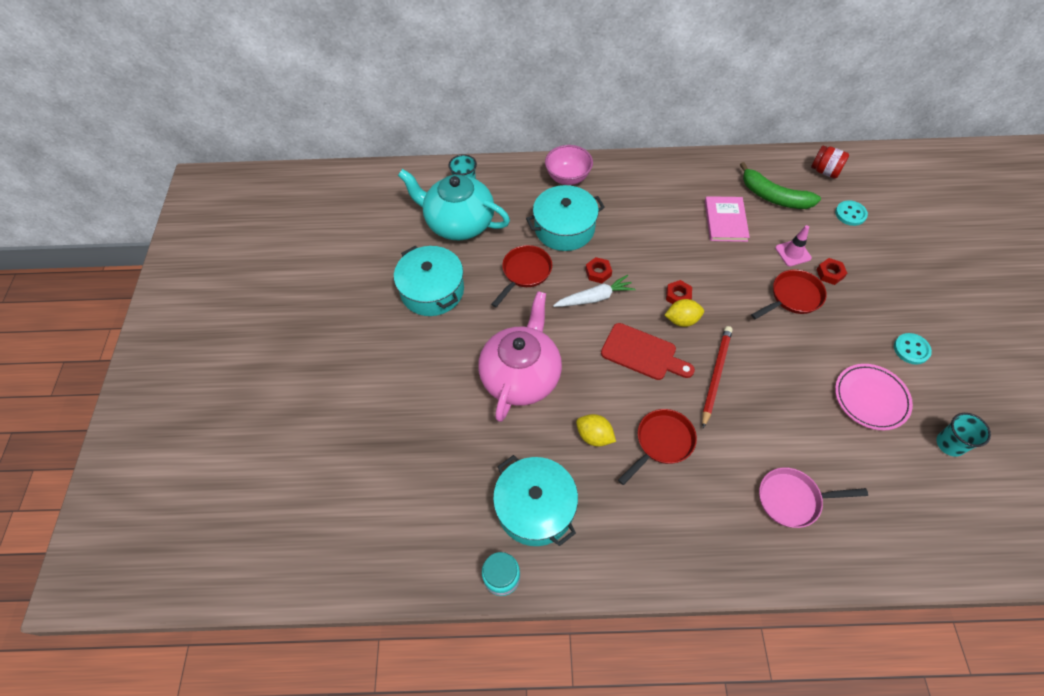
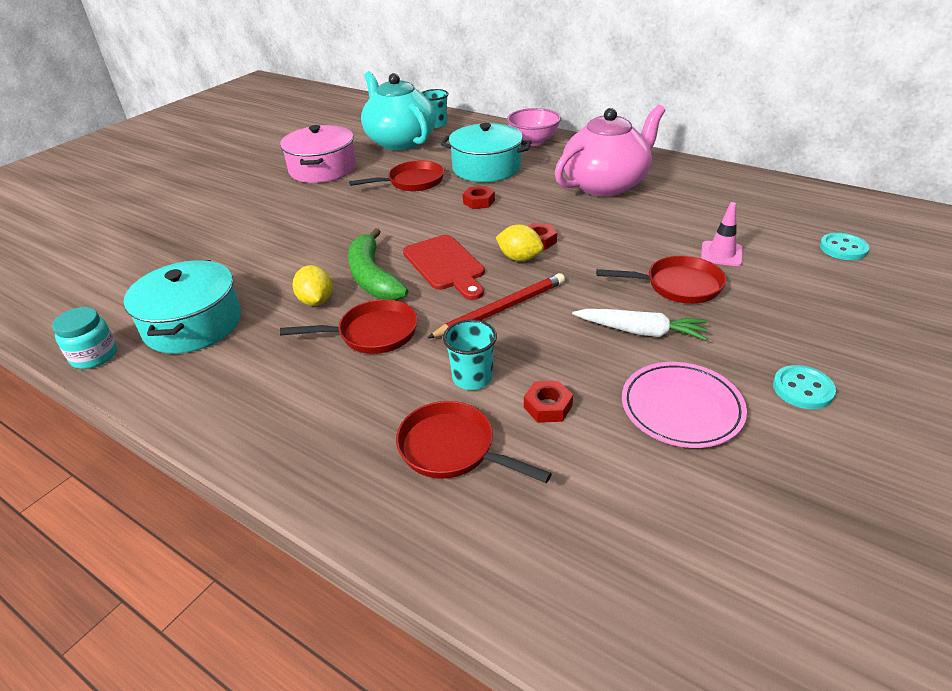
camera: 35 degrees right, 20 degrees down
(432, 290) = (323, 169): turquoise pot -> pink pot
(521, 376) = (314, 238): pink teapot -> pink teapot (606, 184)
(595, 298) = (452, 215): white carrot -> white carrot (641, 331)
(725, 220) = (664, 208): pink book -> none
(774, 196) = (749, 208): green banana -> green banana (373, 277)
(792, 499) = (452, 449): pink pan -> red pan
(825, 171) = (844, 209): red jar -> none
(830, 274) = (753, 284): red nut -> red nut (548, 406)
(950, 444) = (760, 510): turquoise cup -> turquoise cup (472, 378)

